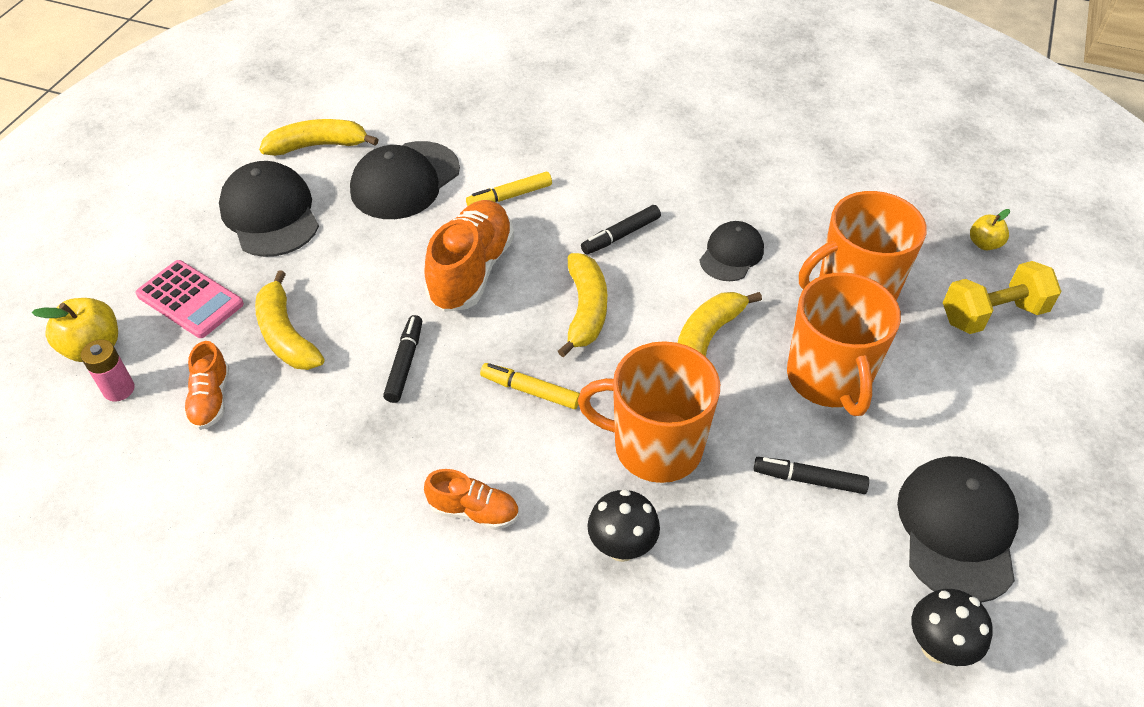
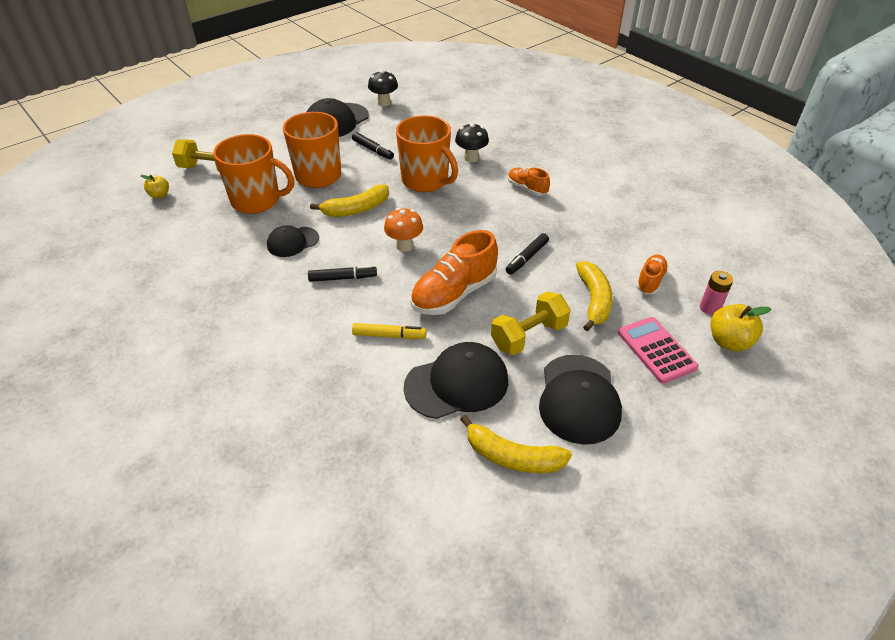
camera: 150 degrees left, 5 degrees down
(352, 256) = (528, 336): none -> yellow dumbbell
(531, 391) = (466, 221): yellow marker -> none
(585, 310) = (404, 246): yellow banana -> orange mushroom

